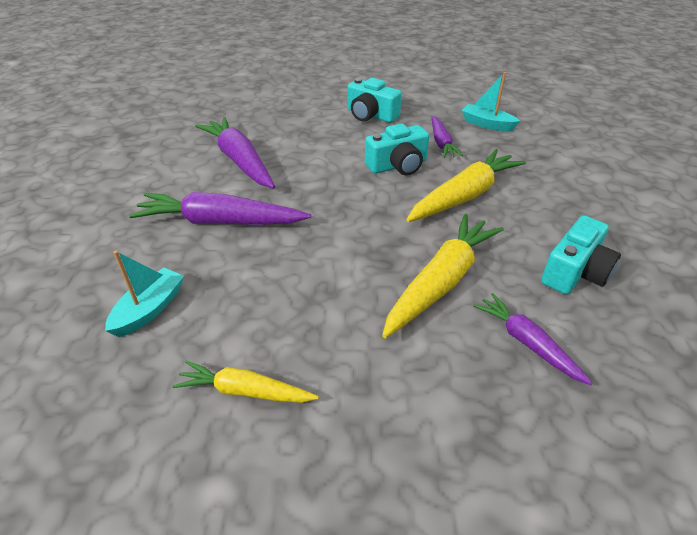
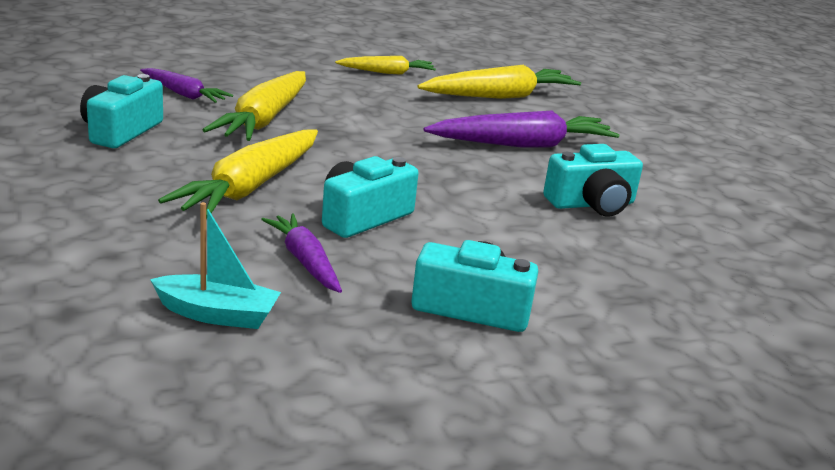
camera: 155 degrees right, 15 degrees down
(149, 309) = (500, 96): turquoise boat -> yellow carrot
(239, 161) = (592, 204): purple carrot -> turquoise camera

